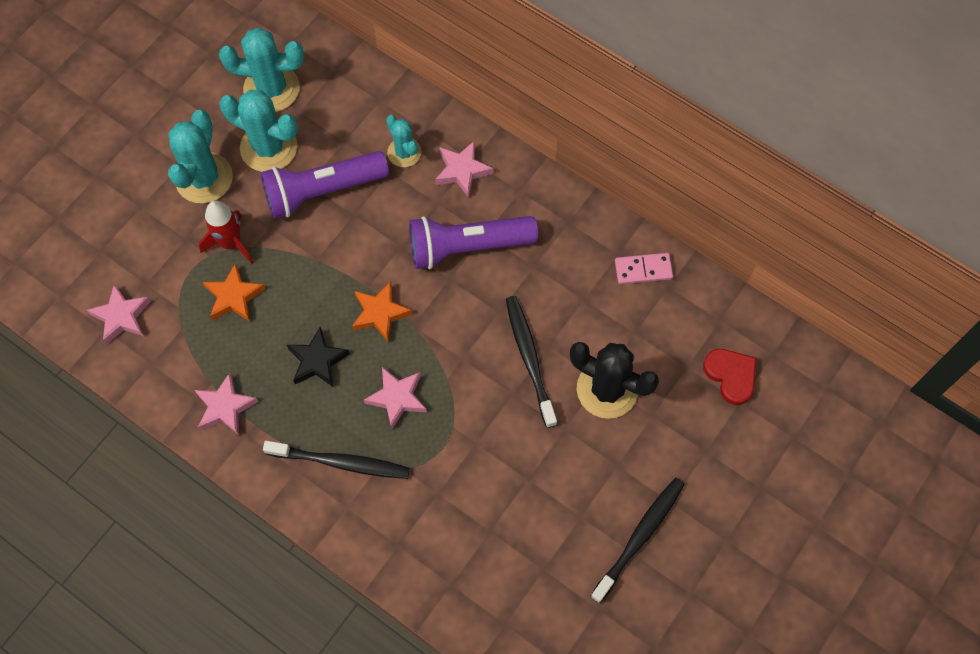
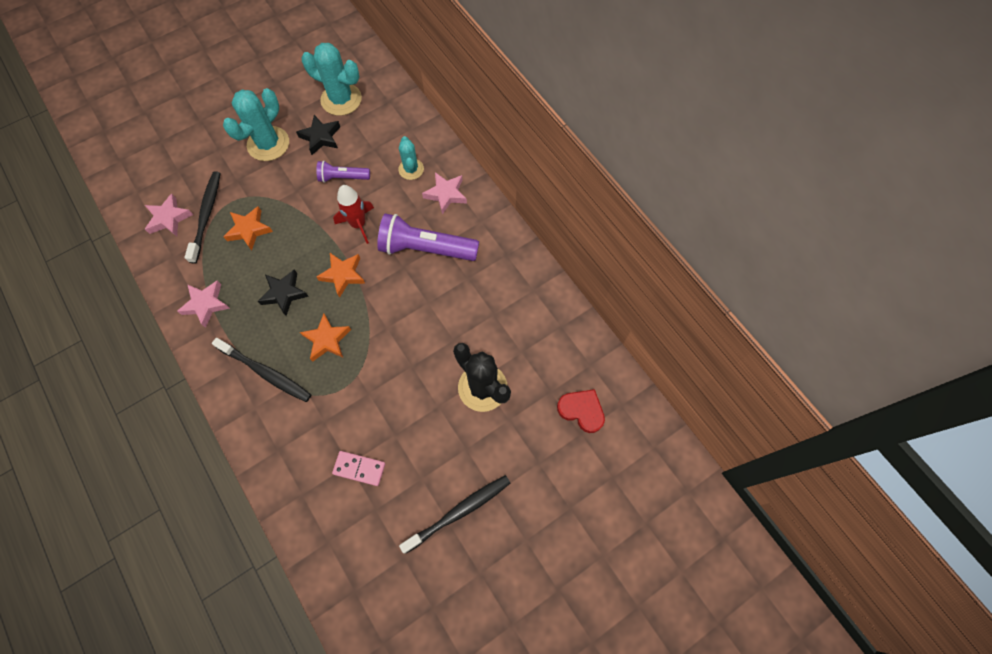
camera: 20 degrees right, 0 degrees up
(231, 243) = (265, 193): red rocket -> red rocket (358, 224)
(268, 147) = (321, 137): turquoise cactus -> black star
(322, 191) = (343, 177): purple flashlight -> purple flashlight, size x0.55
(397, 398) = (327, 340): pink star -> orange star
(529, 358) = (435, 344): black toothbrush -> black toothbrush (207, 215)
(643, 270) = (547, 307): pink domino -> pink domino (359, 468)
(731, 376) = (581, 410): red heart -> red heart turned 45 degrees counterclockwise

